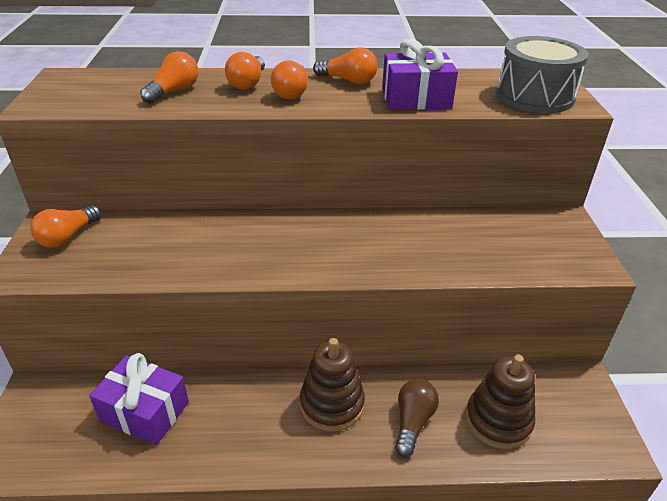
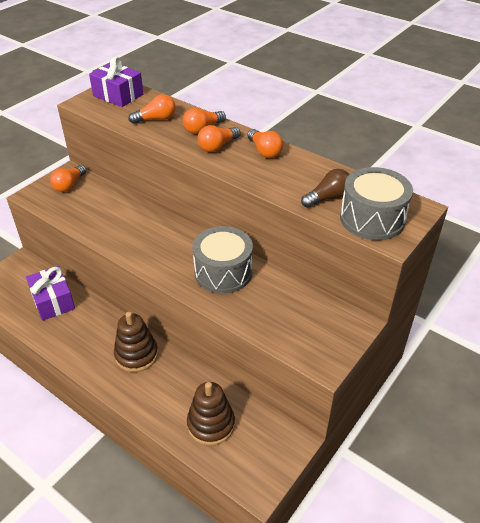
camera: 40 degrees right, 5 degrees up
(68, 237) = (69, 185): orange light bulb -> orange light bulb turned 45 degrees counterclockwise
(390, 237) = (223, 272): none -> grey drum
(413, 422) = (165, 392): brown light bulb -> brown light bulb (328, 198)
(416, 99) = (285, 184): purple gift -> purple gift (118, 95)

